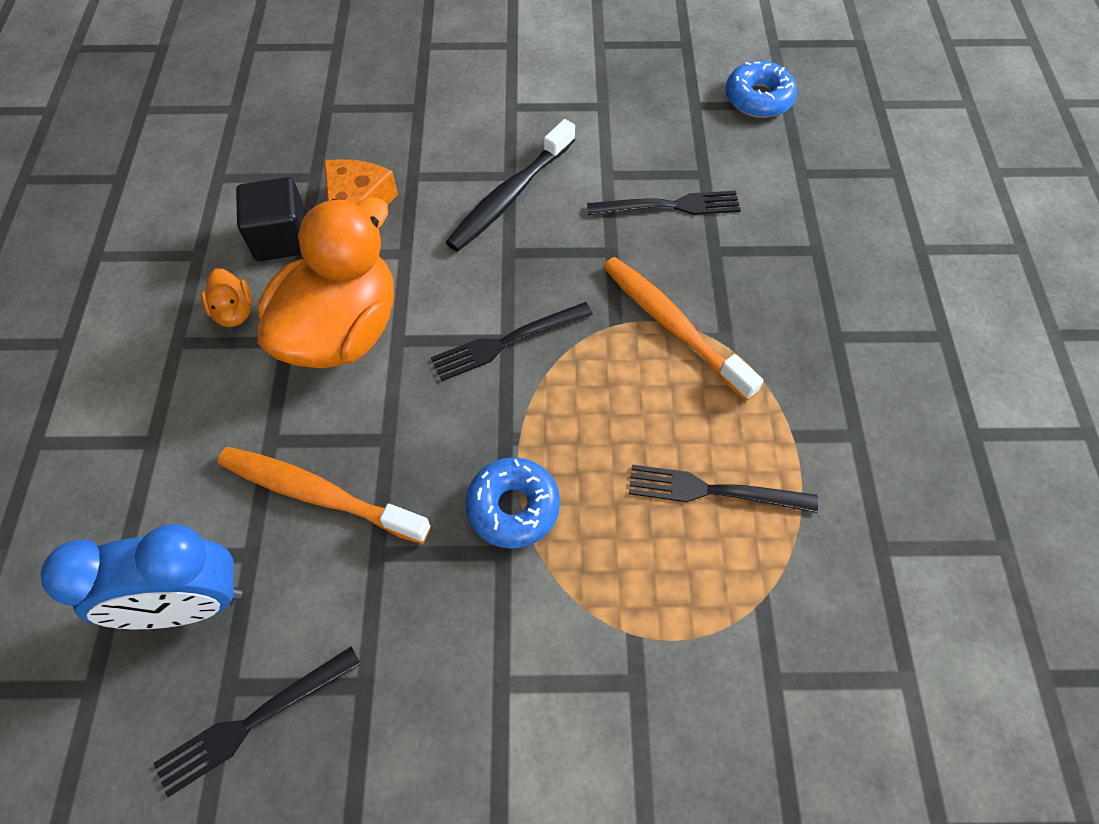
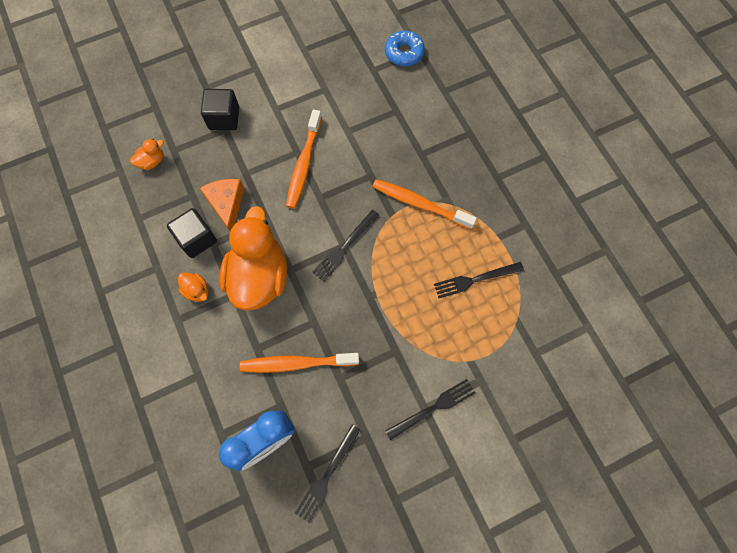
camera: 25 degrees left, 10 degrees up
(286, 111) = (152, 161): none -> orange duck
(426, 92) = (224, 118): none -> black cube
(509, 196) = (303, 164): black toothbrush -> orange toothbrush
(513, 507) = (390, 328): blue donut -> none
(669, 206) = (387, 137): black fork -> black fork (433, 408)

